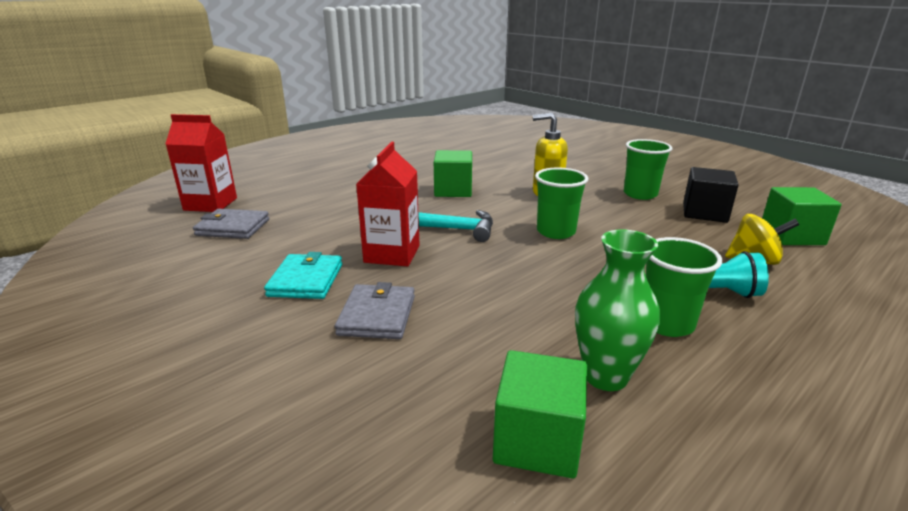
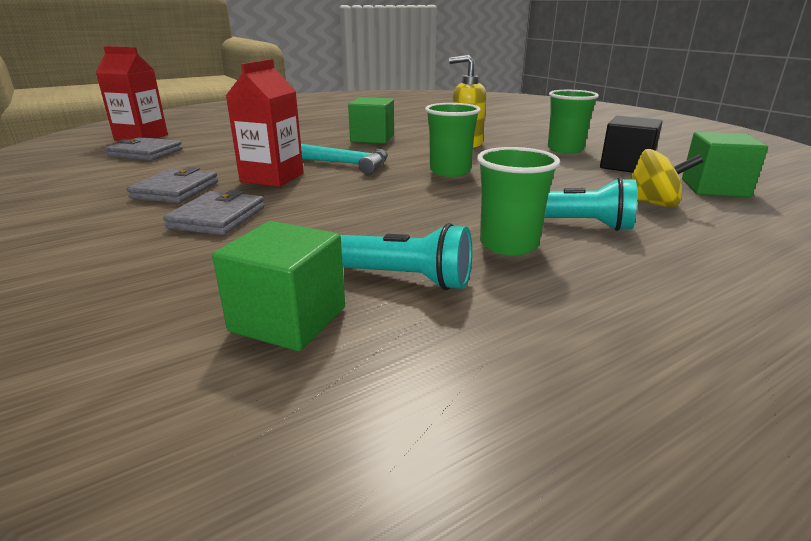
camera: 10 degrees right, 0 degrees up
(306, 280) = (175, 190): turquoise wallet -> grey wallet
(605, 376) = (405, 278): green vase -> turquoise flashlight

